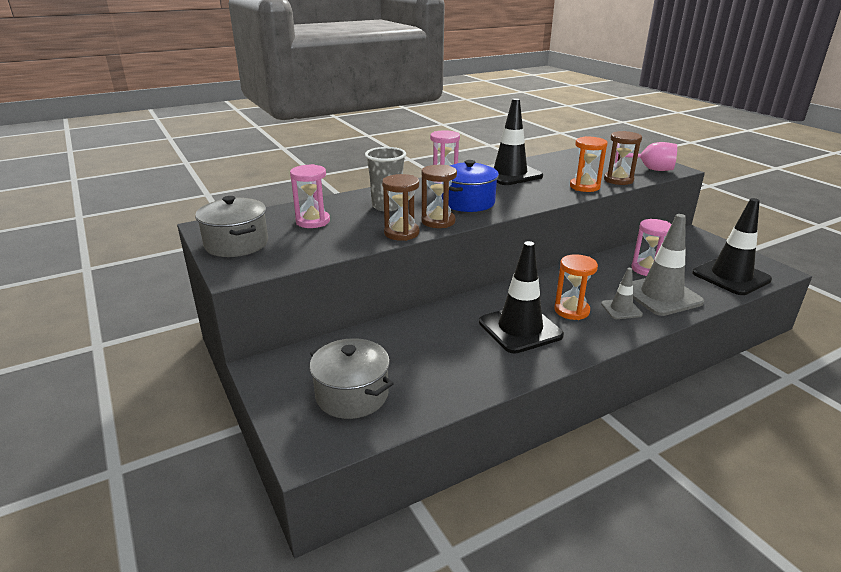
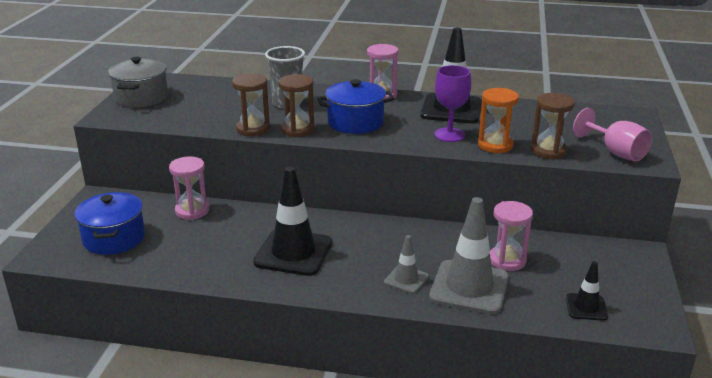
camera: 40 degrees right, 0 degrees up
(313, 221) = (215, 98): pink hourglass -> pink hourglass (192, 211)
(352, 395) = (114, 238): grey pot -> blue pot
(545, 189) = (449, 135): none -> purple goblet
(571, 310) = (361, 260): orange hourglass -> none
(731, 276) = (586, 307): black traffic cone -> black traffic cone, size x0.52

